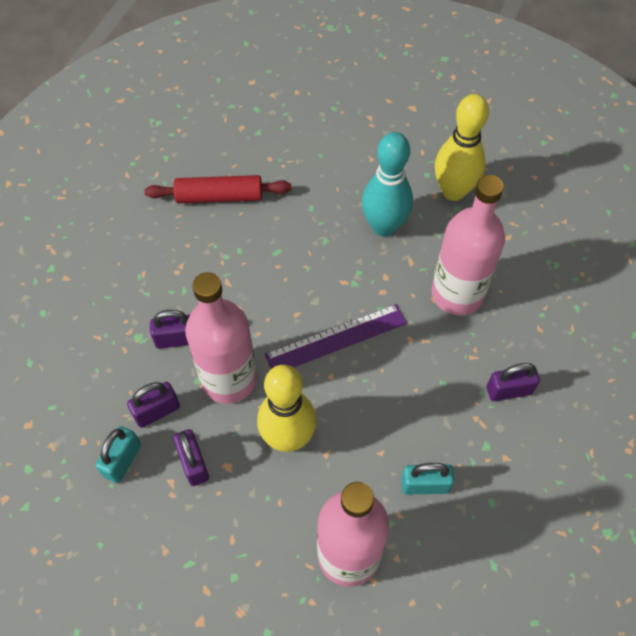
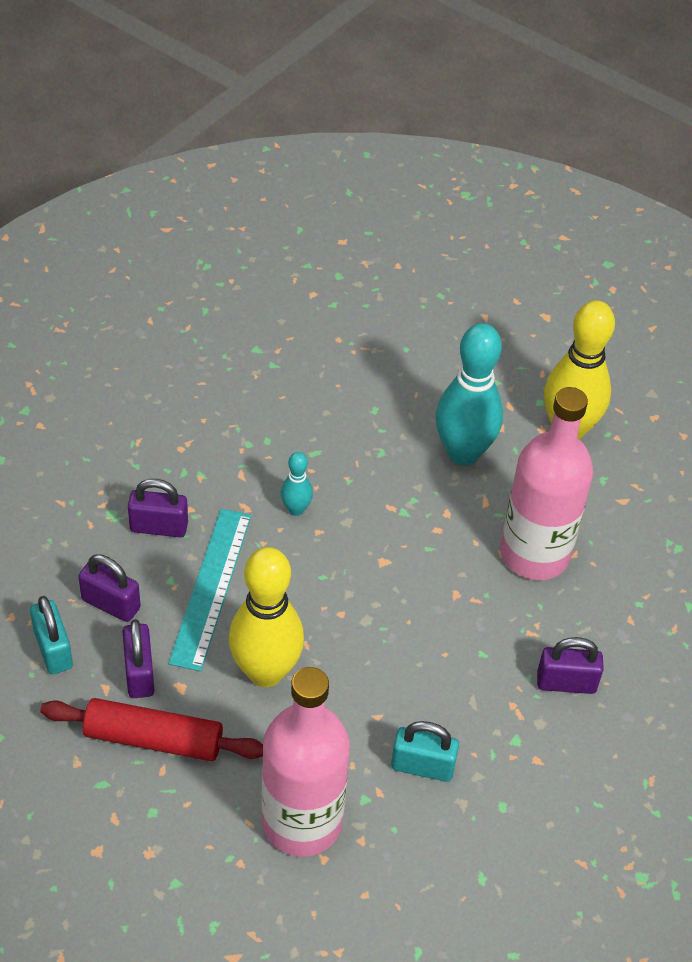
camera: 10 degrees right, 10 degrees down
(122, 460) = (53, 649): turquoise padlock -> turquoise padlock turned 60 degrees counterclockwise
(157, 411) = (111, 604): purple padlock -> purple padlock turned 45 degrees clockwise
(219, 196) = (260, 371): red rolling pin -> red rolling pin (154, 739)
(229, 379) = (211, 587): pink bottle -> turquoise ruler
(275, 300) = (296, 509): none -> turquoise bowling pin
(336, 339) = (361, 572): purple ruler -> none

